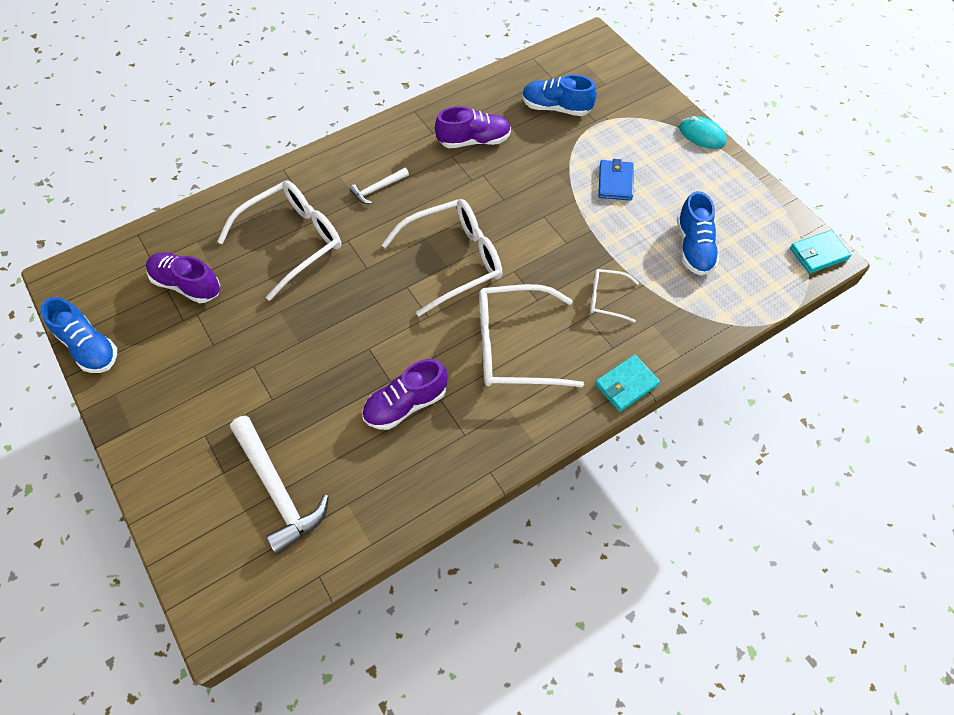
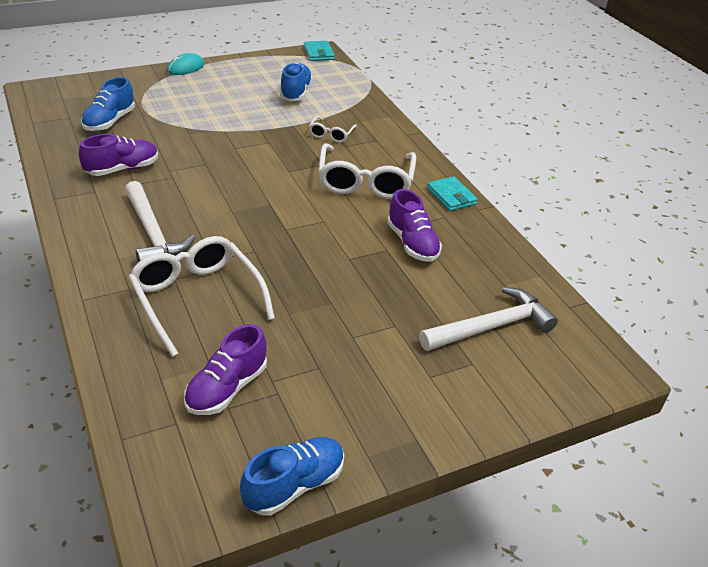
camera: 85 degrees left, 20 degrees down
(377, 189) = (152, 233): white hammer -> white hammer, size x1.94
(454, 260) = (265, 199): white glasses -> none
(474, 141) = (122, 169): purple shoe -> purple shoe turned 60 degrees clockwise
(615, 182) = (215, 110): blue wallet -> none
(626, 385) = (410, 140): turquoise wallet -> turquoise wallet (451, 196)
(693, 247) = (295, 92): blue shoe -> blue shoe turned 90 degrees counterclockwise

